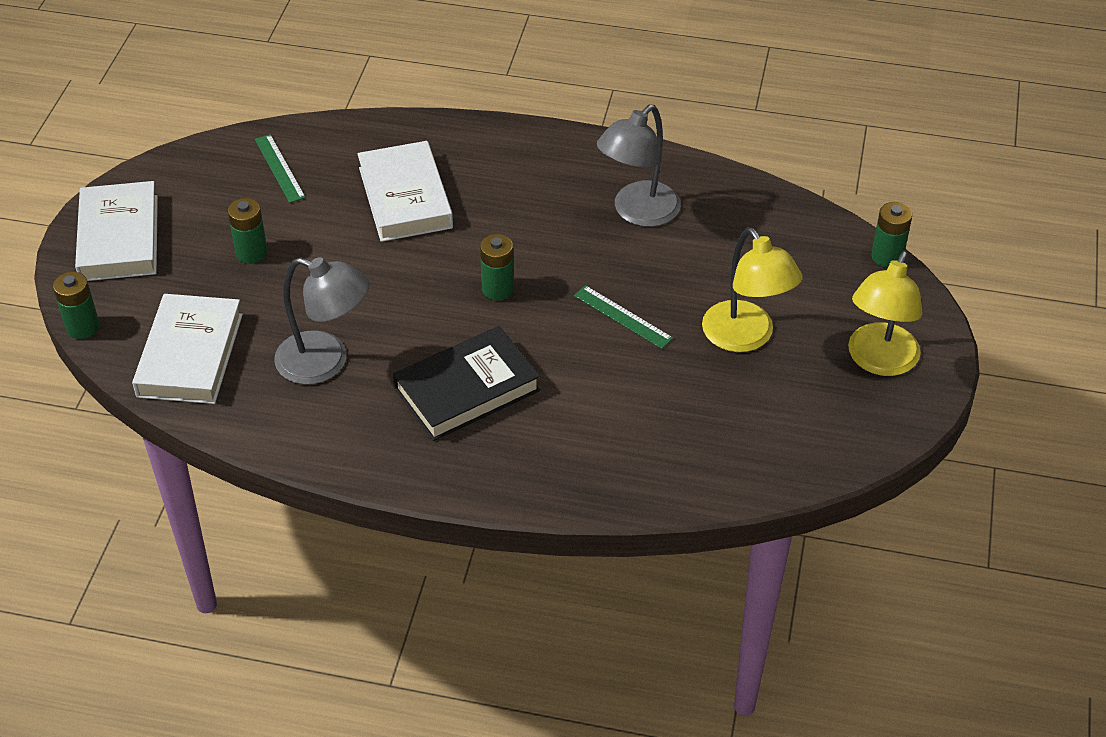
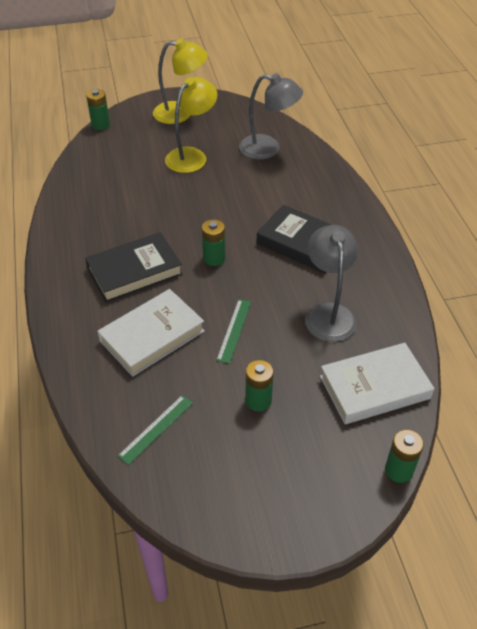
camera: 115 degrees left, 0 degrees up
(119, 238) = (295, 501): white book -> none
(523, 210) = (134, 271): none -> black book
(623, 317) = (204, 201): green ruler -> green ruler (234, 330)
(638, 212) = (110, 220): grey lamp -> grey lamp (268, 149)

